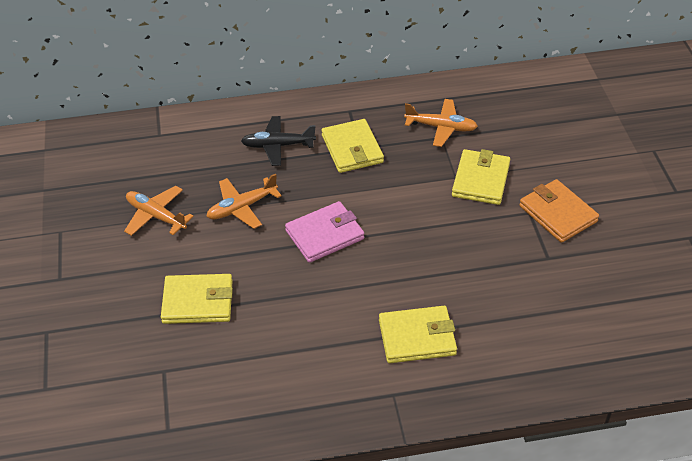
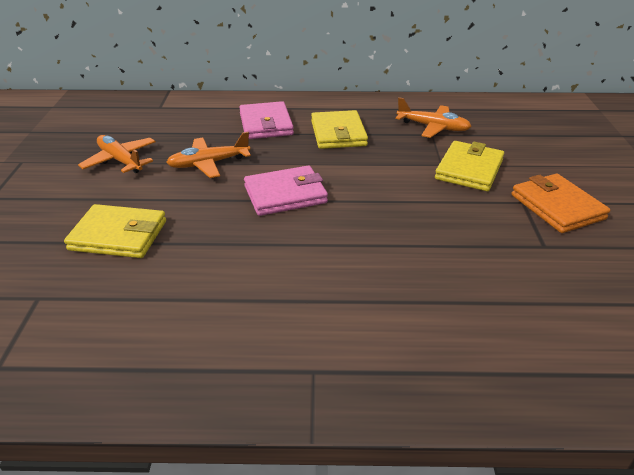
camera: 10 degrees right, 10 degrees down
(277, 145) = (266, 124): black plane -> pink wallet
(417, 337) = (363, 307): yellow wallet -> none

